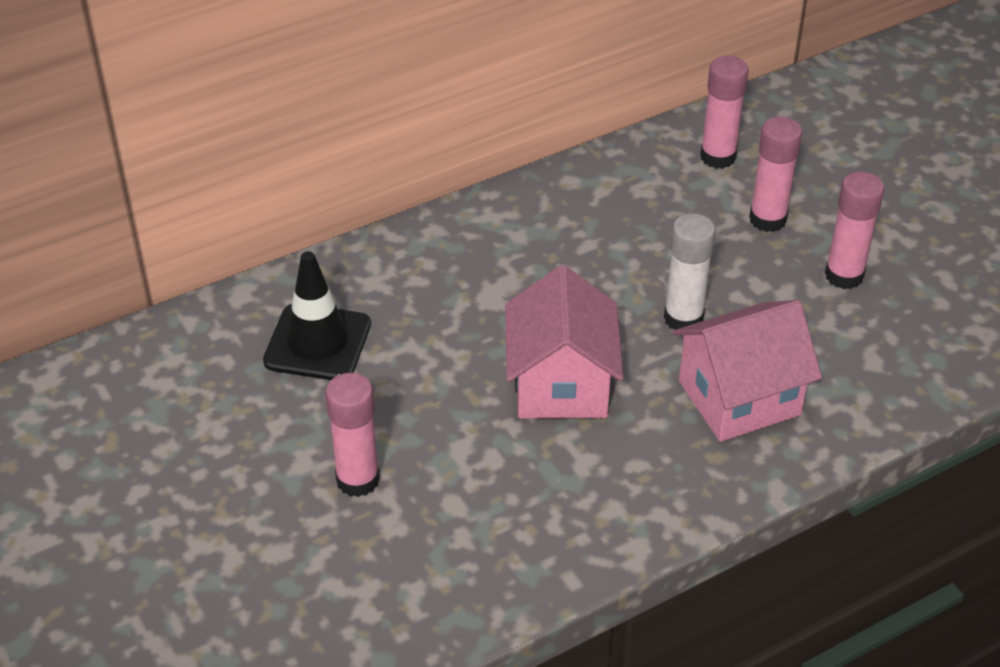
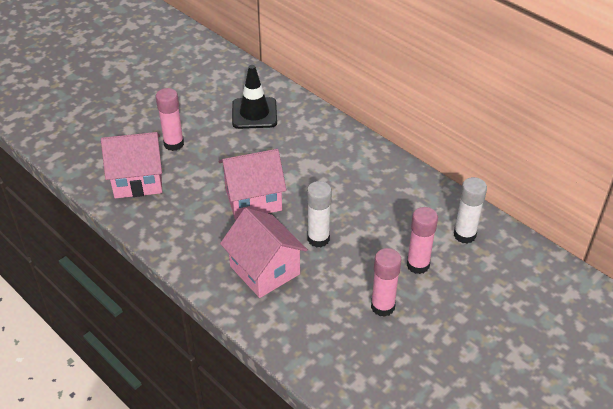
camera: 75 degrees right, 0 degrees up
(447, 551) = (138, 180): none -> pink house
(718, 157) = (464, 235): pink glue stick -> white glue stick

